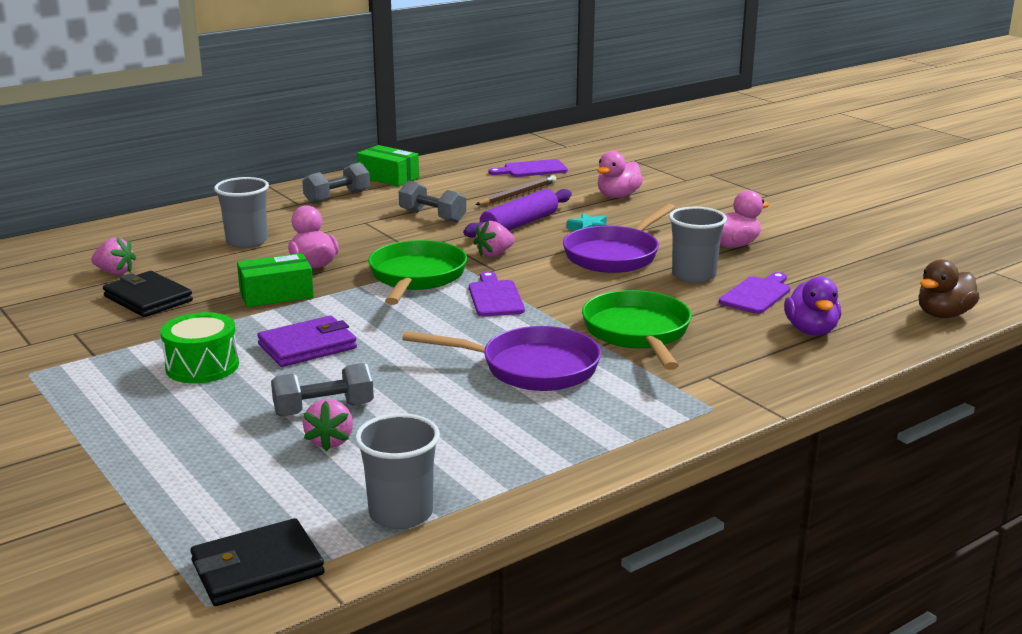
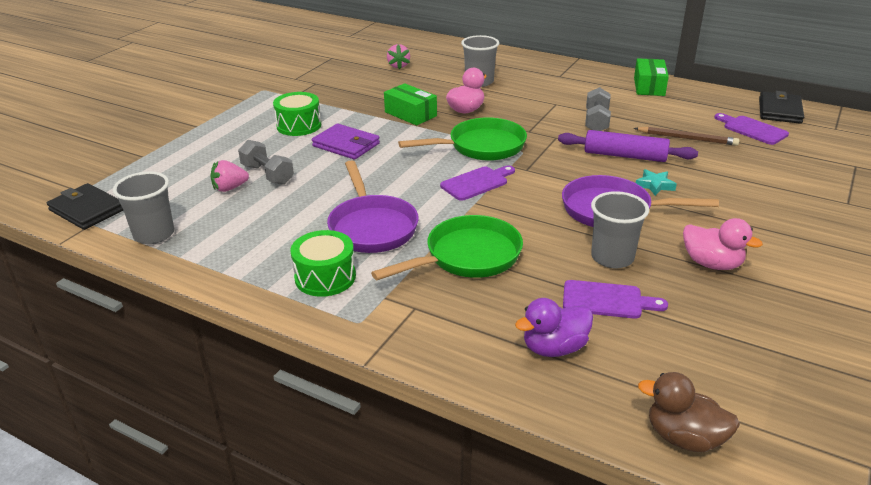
camera: 65 degrees right, 10 degrees up
(148, 299) = (372, 85): black wallet -> black wallet (779, 111)
(337, 197) = (587, 83): grey dumbbell -> none
(494, 254) = (554, 162): pink strawberry -> none
(614, 411) = (325, 277): none -> green drum
(618, 196) = (750, 180): pink duck -> none

